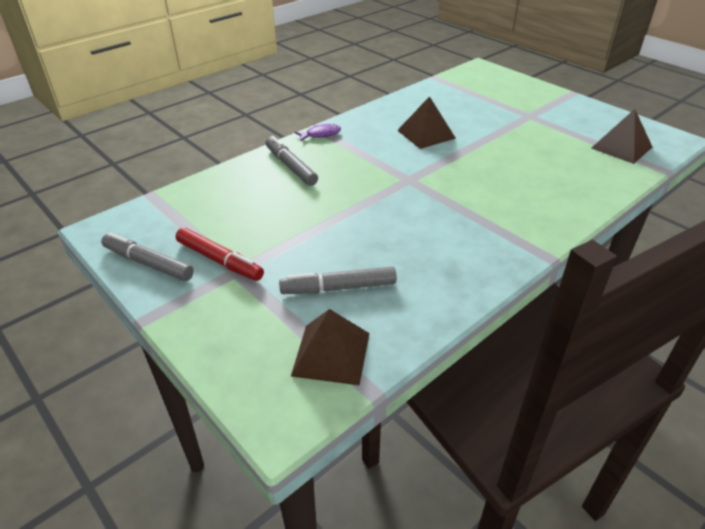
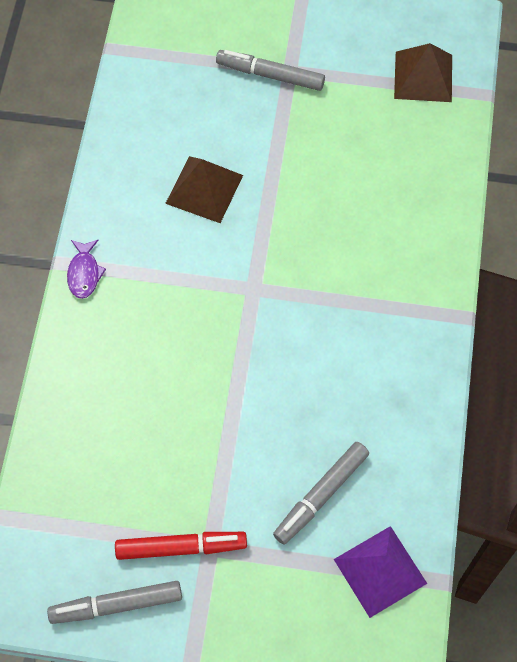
camera: 40 degrees left, 25 degrees up
(291, 167) = (108, 357): grey marker -> grey marker (271, 75)
(320, 134) = (84, 273): purple fish -> purple fish turned 150 degrees clockwise
(331, 354) = (380, 571): brown pyramid -> purple pyramid

